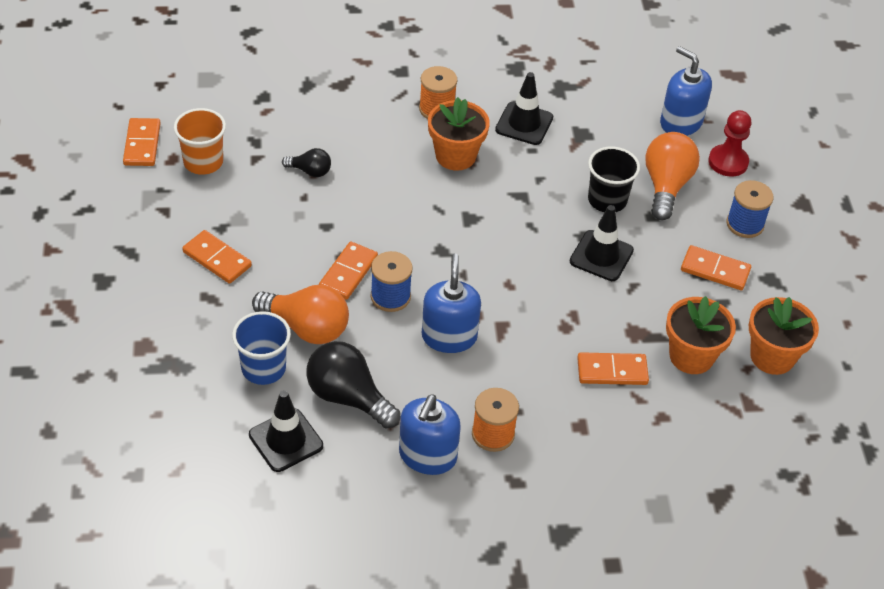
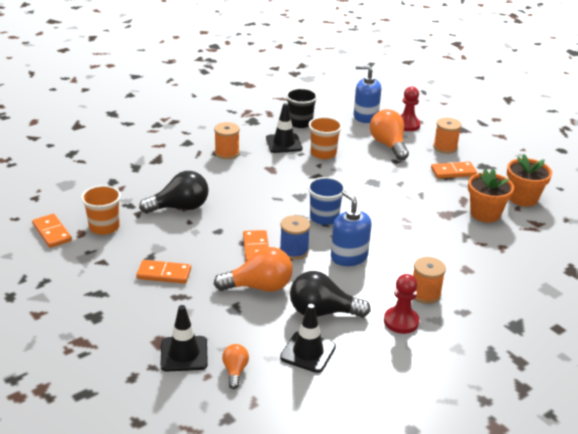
camera: 30 degrees left, 15 degrees down
(189, 423) = (235, 371): none -> orange light bulb
(263, 368) = (253, 319): blue cup -> blue cup (324, 218)
(310, 171) = (180, 207): black light bulb -> black light bulb, size x1.87
(427, 456) = (401, 321): blue soap dispenser -> red pawn
(455, 156) = (261, 170): orange flower pot -> none
(562, 162) = (323, 153): none -> orange cup
(601, 256) = (390, 187): black traffic cone -> black traffic cone (184, 354)
(607, 200) = (365, 161): black cup -> black cup (300, 123)
(612, 371) = (454, 237): orange domino -> none
(745, 224) = (445, 147): blue spool -> orange spool

